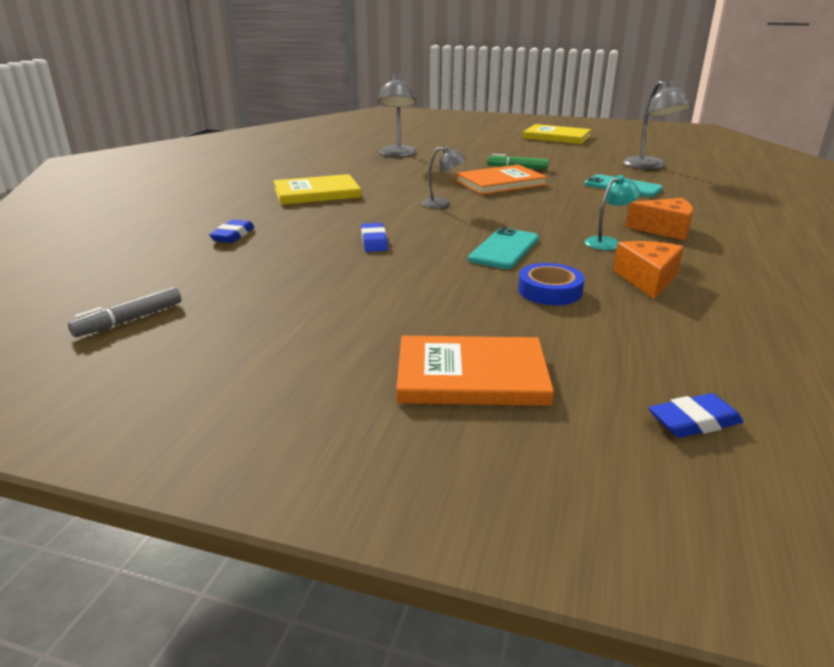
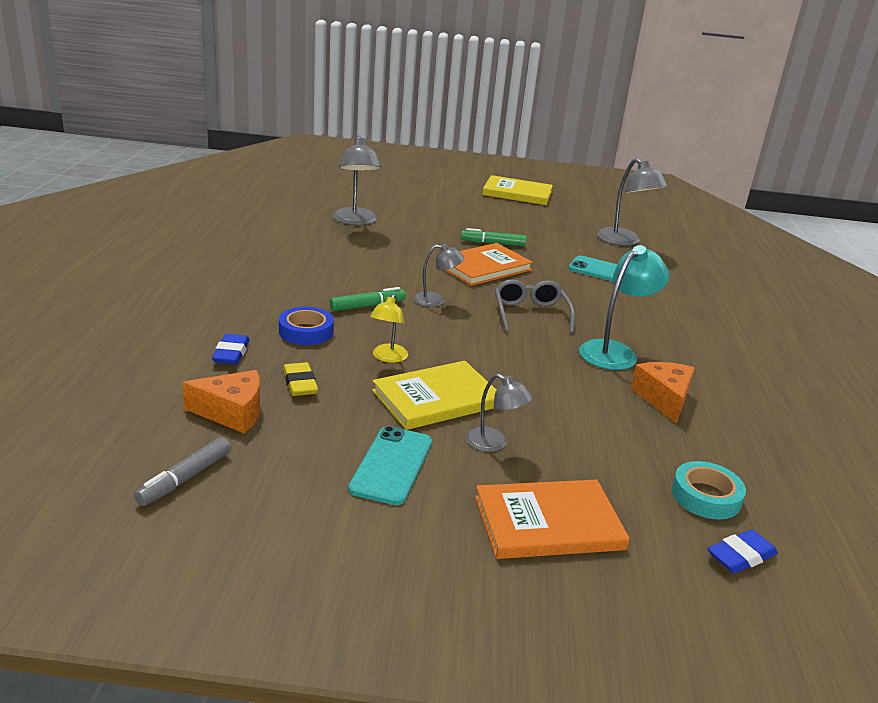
camera: 15 degrees left, 0 degrees up
(280, 257) = (300, 383): none -> yellow eraser
(317, 193) = (292, 285): yellow book -> yellow book (437, 398)
(374, 241) = (387, 357): blue eraser -> yellow lamp
(376, 207) = (367, 306): none -> green marker
(445, 307) = (494, 443): none -> grey lamp
(504, 249) = (522, 364): turquoise phone -> turquoise phone (391, 465)
(531, 214) = (530, 314): none -> grey glasses
(549, 291) = (582, 417): blue tape -> blue tape (306, 331)
(607, 242) = (615, 351): turquoise lamp -> turquoise lamp, size x1.70
(664, 229) = (662, 333): orange cheese -> orange cheese (232, 412)
(667, 363) = (706, 496): none -> turquoise tape

